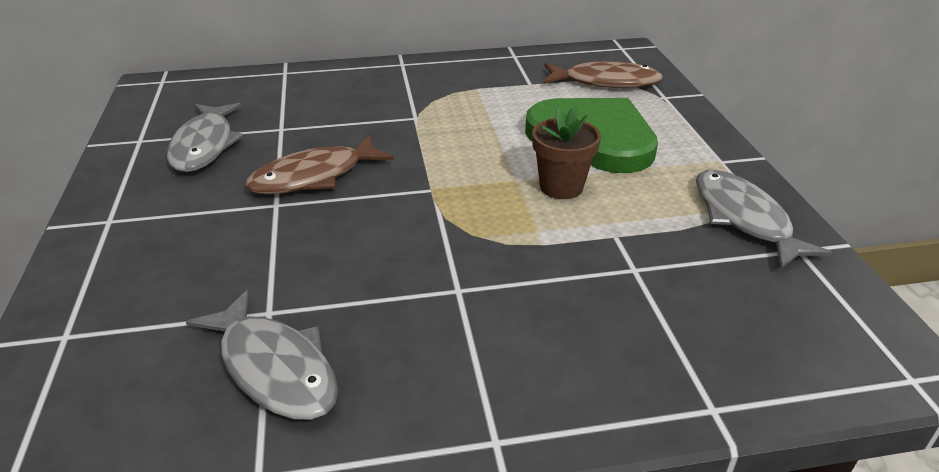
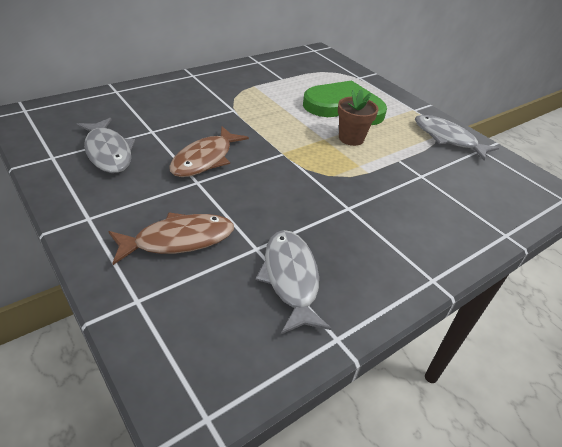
camera: 30 degrees left, 5 degrees up
(274, 368) = (290, 278): grey fish -> grey fish turned 120 degrees counterclockwise
(605, 82) = (322, 72): brown fish -> brown fish (178, 240)

